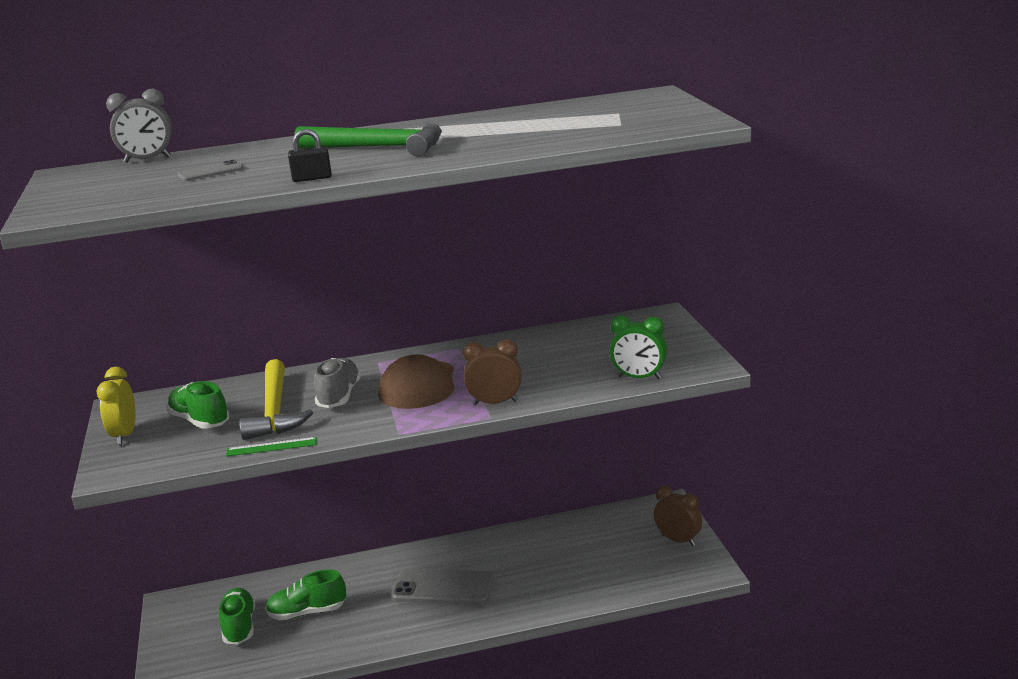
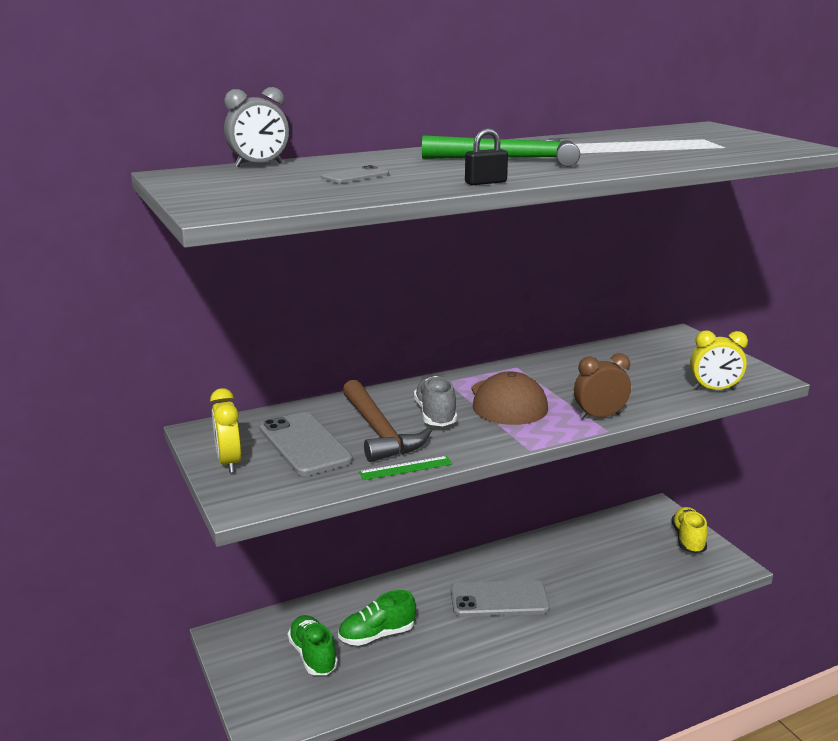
camera: 15 degrees left, 0 degrees up
(200, 421) = (304, 444): green shoe -> grey phone
(275, 411) = (379, 431): yellow hammer -> brown hammer
(639, 377) = (714, 389): green clock -> yellow clock
(678, 540) = (688, 539): brown clock -> yellow shoe

